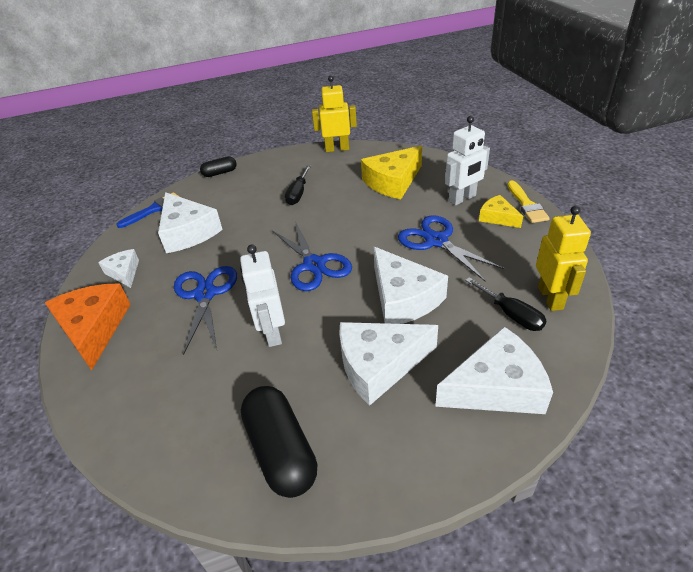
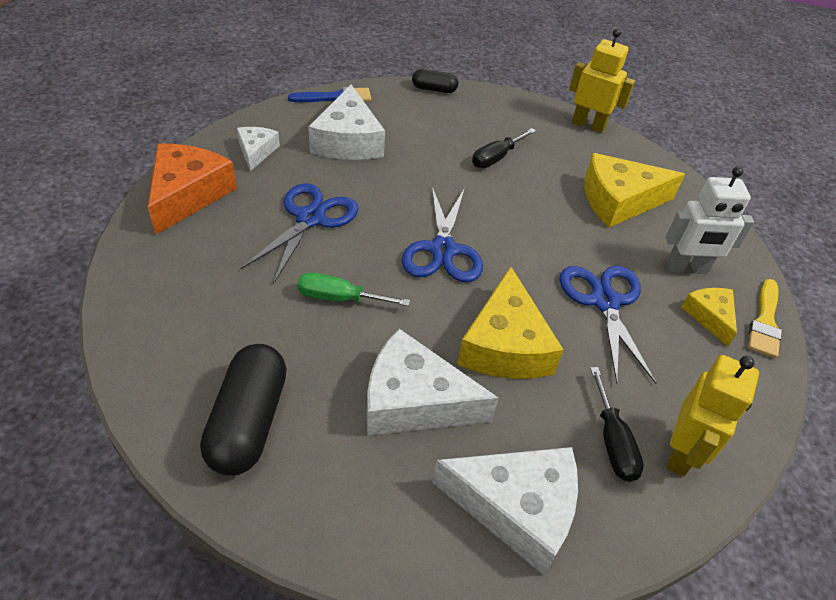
camera: 25 degrees right, 5 degrees up
(272, 333) = (339, 298): white robot -> green screwdriver
(403, 298) = (505, 345): white cheese -> yellow cheese

